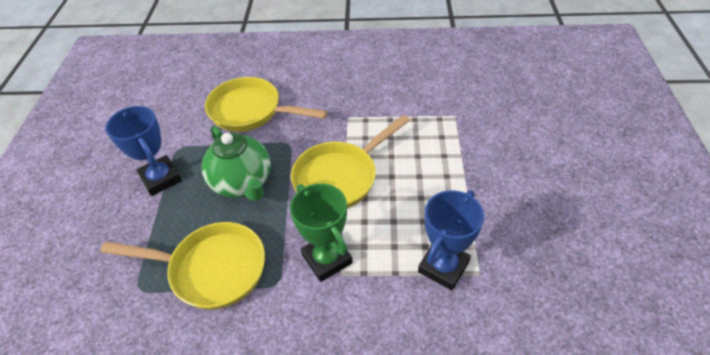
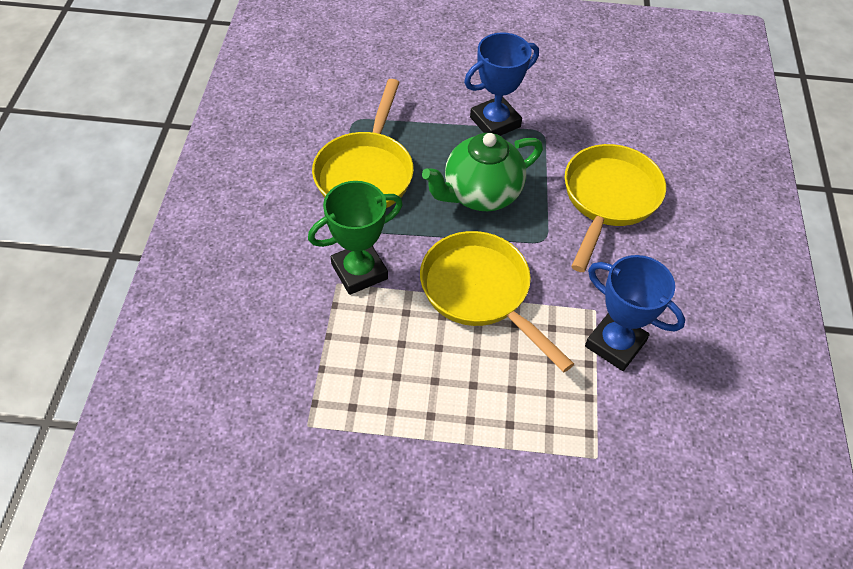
camera: 90 degrees right, 5 degrees up
(443, 267) = (326, 387): blue trophy -> blue trophy (615, 344)

